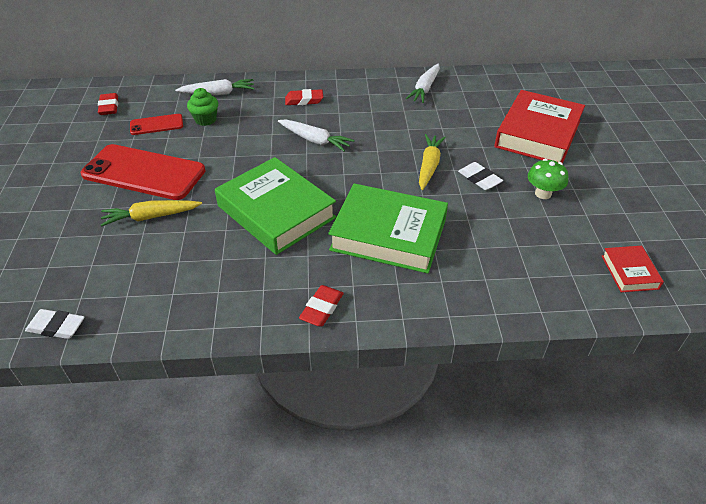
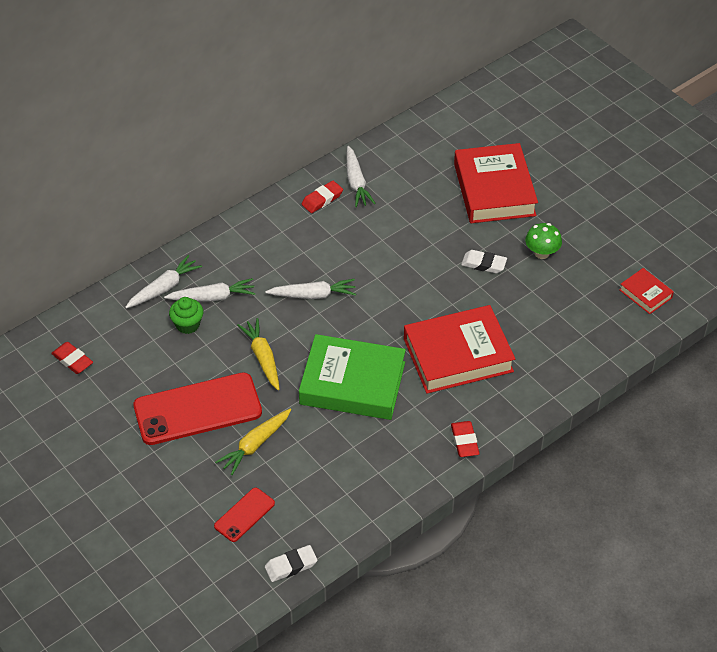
camera: 35 degrees left, 5 degrees up
(156, 125) = (147, 355): red phone -> red phone (244, 515)
(242, 111) = (212, 297): none -> white carrot
(304, 100) = (257, 254): red eraser -> red eraser (322, 199)
(388, 234) = (458, 355): green book -> red book
(429, 166) = (433, 272): yellow carrot -> yellow carrot (262, 358)

